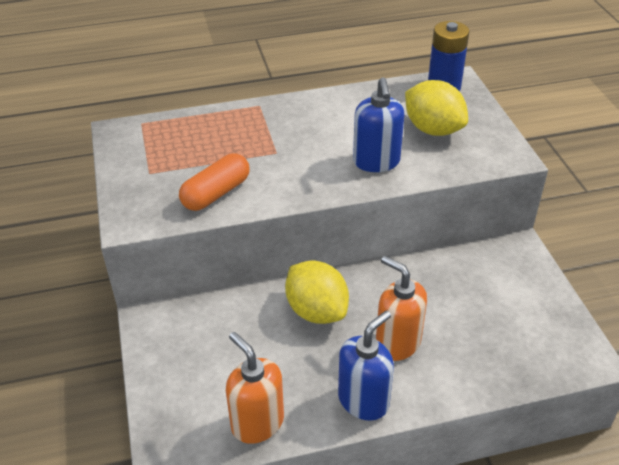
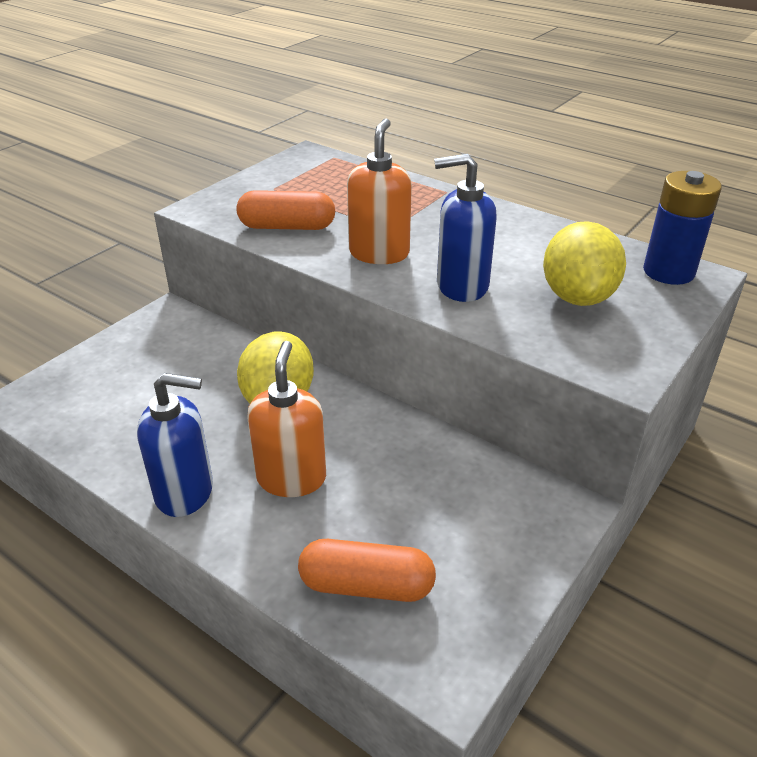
camera: 50 degrees right, 5 degrees down
(257, 423) = (97, 434): orange soap dispenser -> orange soap dispenser (379, 253)
(376, 162) = (461, 286): blue soap dispenser -> blue soap dispenser turned 45 degrees clockwise
(510, 356) = (366, 586): none -> orange capsule

